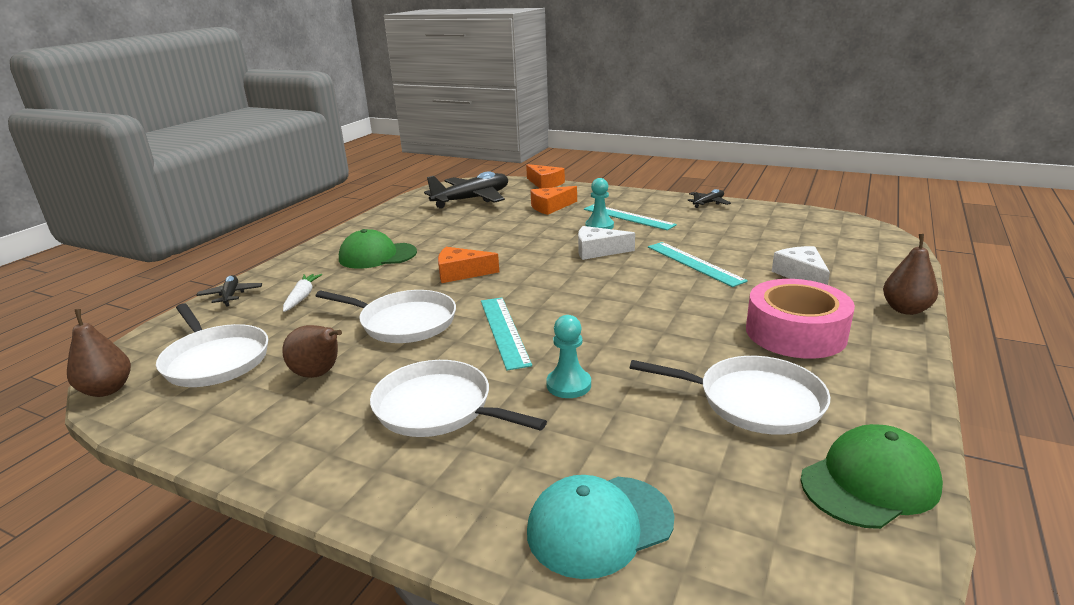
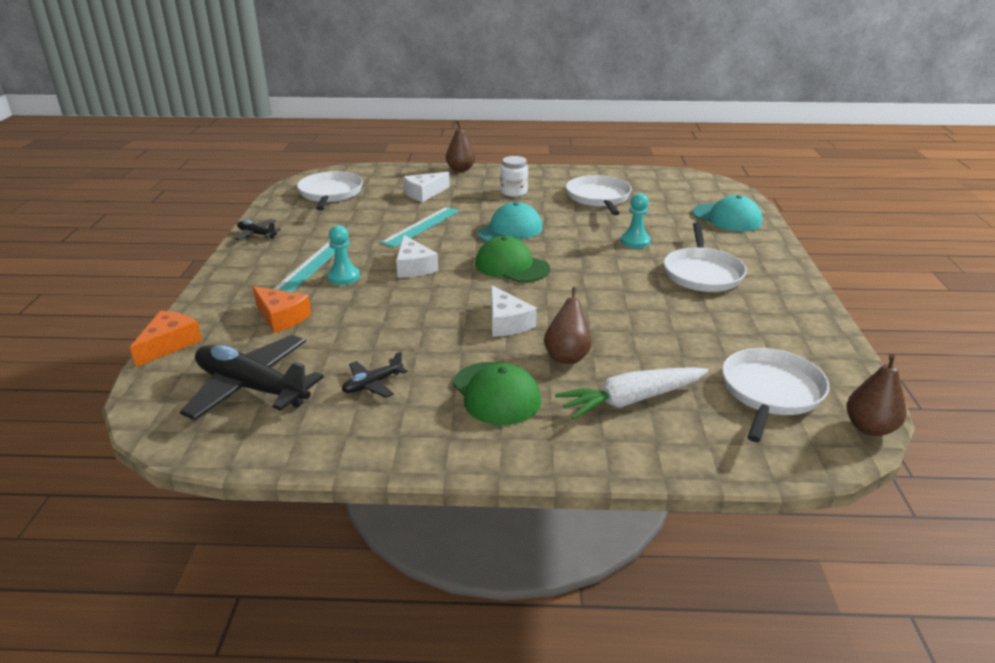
camera: 115 degrees left, 5 degrees up
(231, 295) = (674, 459): black plane -> black plane (372, 384)
(302, 297) = (631, 400): white carrot -> white carrot, size x1.68
(319, 374) = (724, 330): brown pear -> brown pear (567, 356)
(404, 322) = (621, 320): white pan -> white pan (330, 193)
(461, 273) = (507, 322): orange cheese -> white cheese
(504, 331) = (593, 275): turquoise ruler -> none
(657, 307) = (510, 230): none -> turquoise cap
(795, 333) = (514, 192): pink tape -> white jar
(869, 482) = (635, 177): green cap -> green cap (511, 266)

